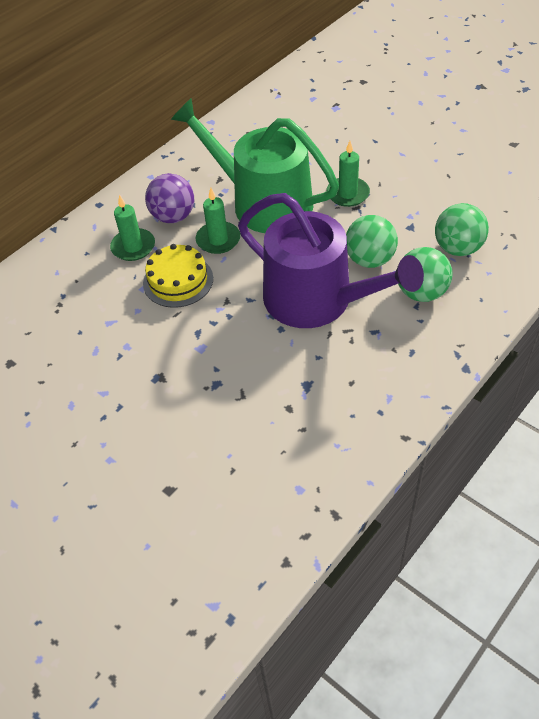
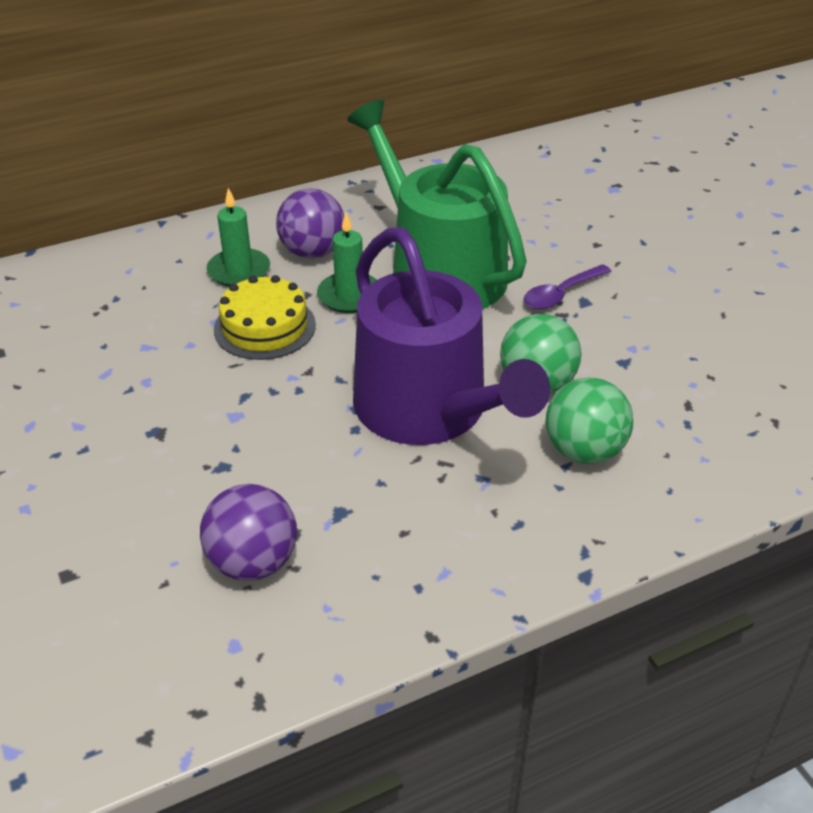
camera: 20 degrees right, 10 degrees down
(276, 436) = (253, 562): none -> purple ball
(348, 194) = (561, 294): green candle -> purple spoon
(457, 248) = (676, 411): green ball -> none

